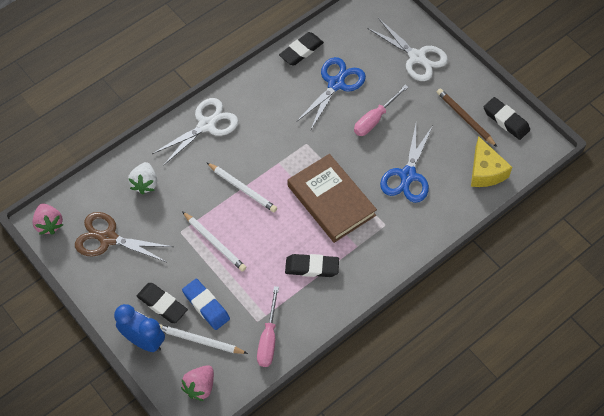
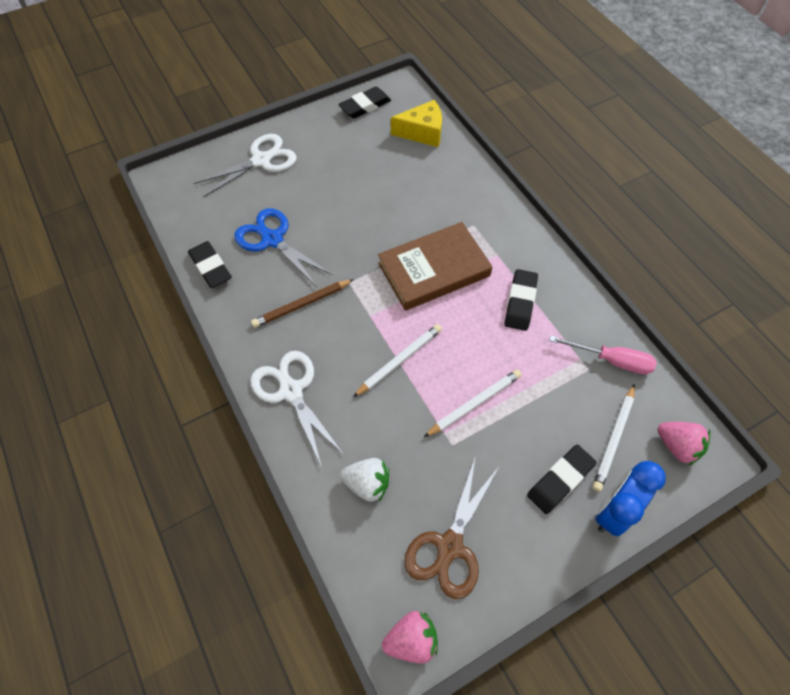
camera: 80 degrees left, 0 degrees up
(206, 306) = (564, 425): blue eraser -> none
(375, 119) = (333, 211): pink screwdriver -> none
(408, 175) = (414, 195): blue scissors -> none
(465, 118) = (354, 136): brown pencil -> brown pencil (302, 305)

